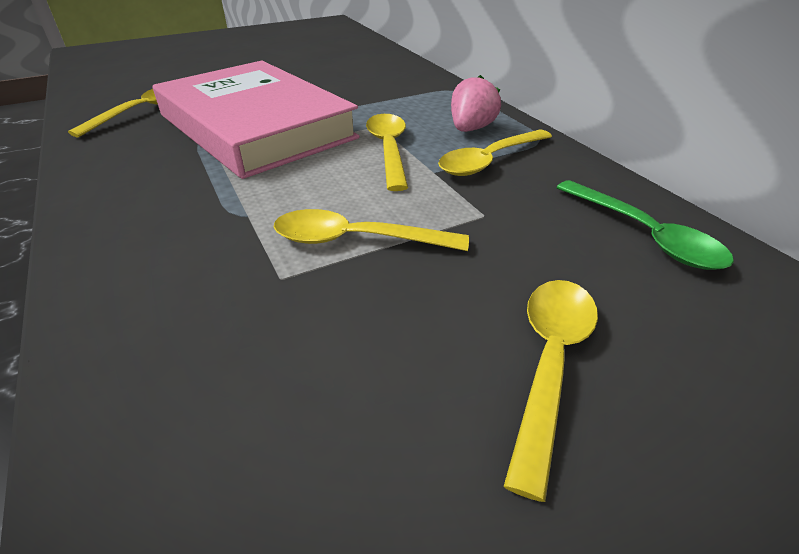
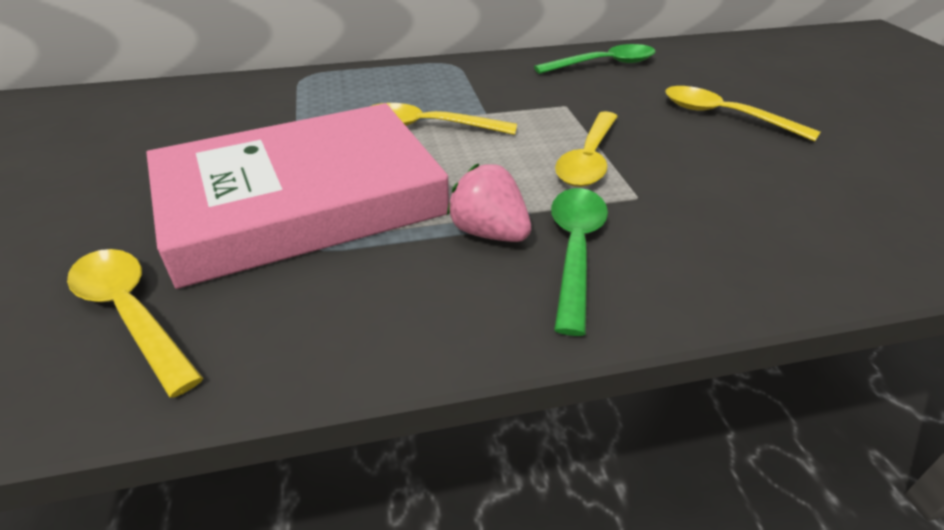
camera: 75 degrees left, 0 degrees up
(183, 244) = (575, 250): none -> green spoon
(471, 129) = (409, 84): pink strawberry -> pink strawberry (489, 233)
(489, 160) = (478, 88): yellow spoon -> none

